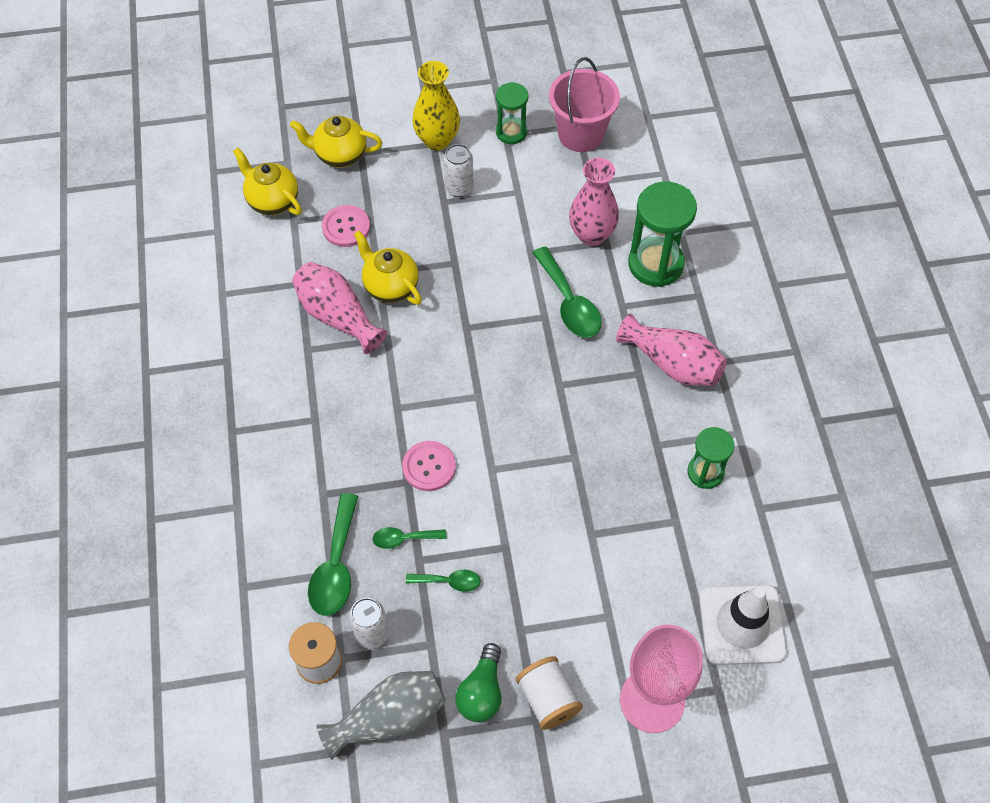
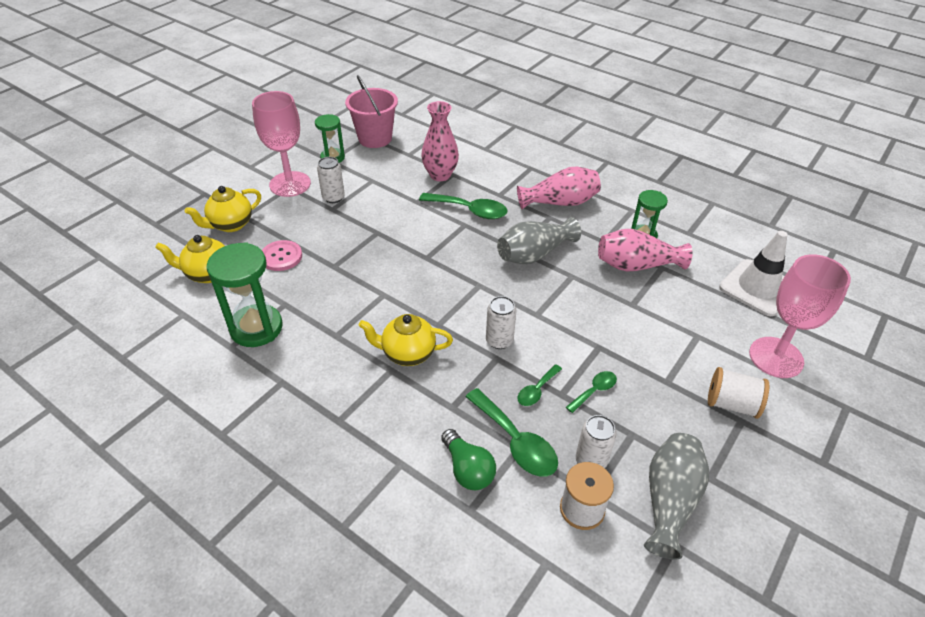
camera: 45 degrees left, 15 degrees down
(338, 316) = (335, 304): pink vase -> pink vase (636, 265)
(390, 286) = (351, 268): yellow teapot -> yellow teapot (407, 353)
(429, 467) = (499, 340): pink button -> white can
(437, 140) = (290, 184): yellow vase -> pink goblet
(481, 692) = (695, 434): green light bulb -> green light bulb (468, 469)
(569, 404) = (534, 254): none -> grey vase
(655, 264) = (491, 168): green hourglass -> green hourglass (256, 328)

